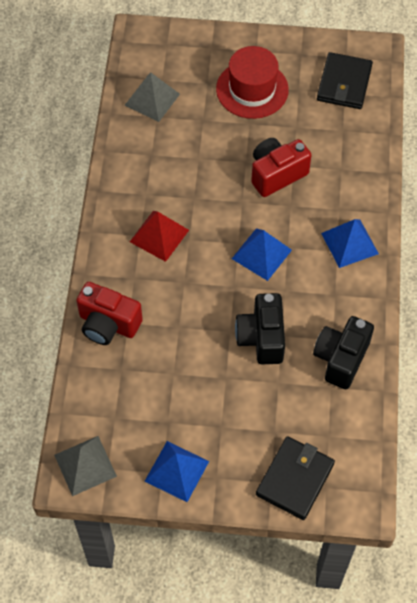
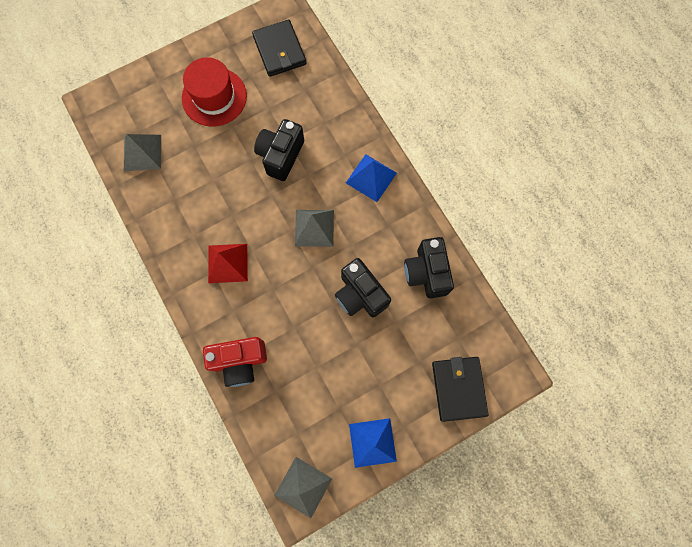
camera: 35 degrees left, 15 degrees up
(261, 254) = (314, 228): blue pyramid -> grey pyramid
(276, 174) = (281, 156): red camera -> black camera

